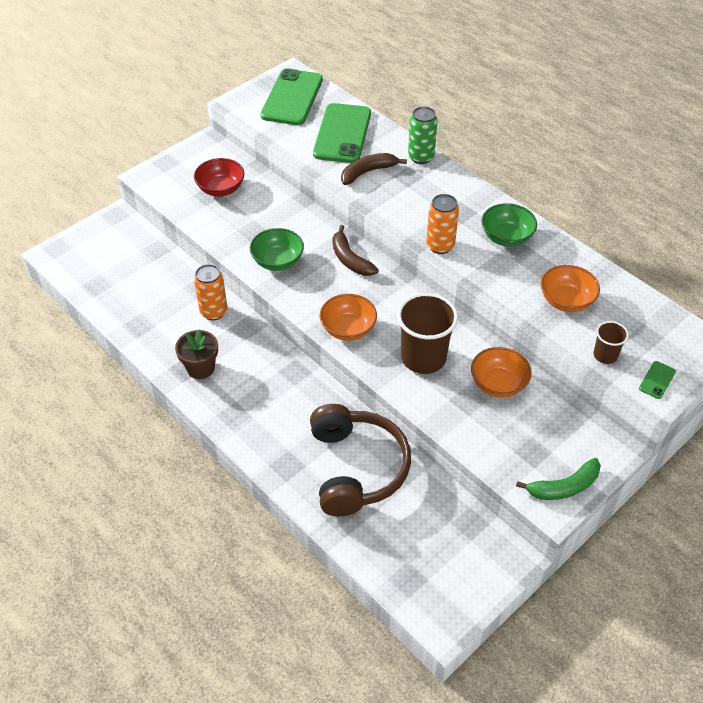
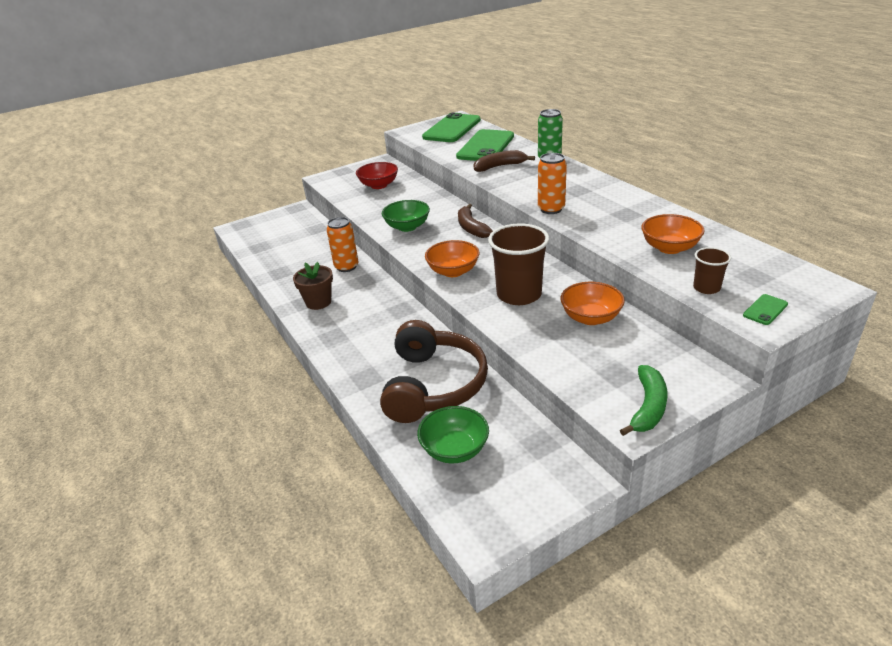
camera: 15 degrees right, 15 degrees down
(506, 237) = (616, 205): green bowl -> green bowl (454, 449)
(564, 487) = (648, 407): green banana -> green banana turned 60 degrees counterclockwise

